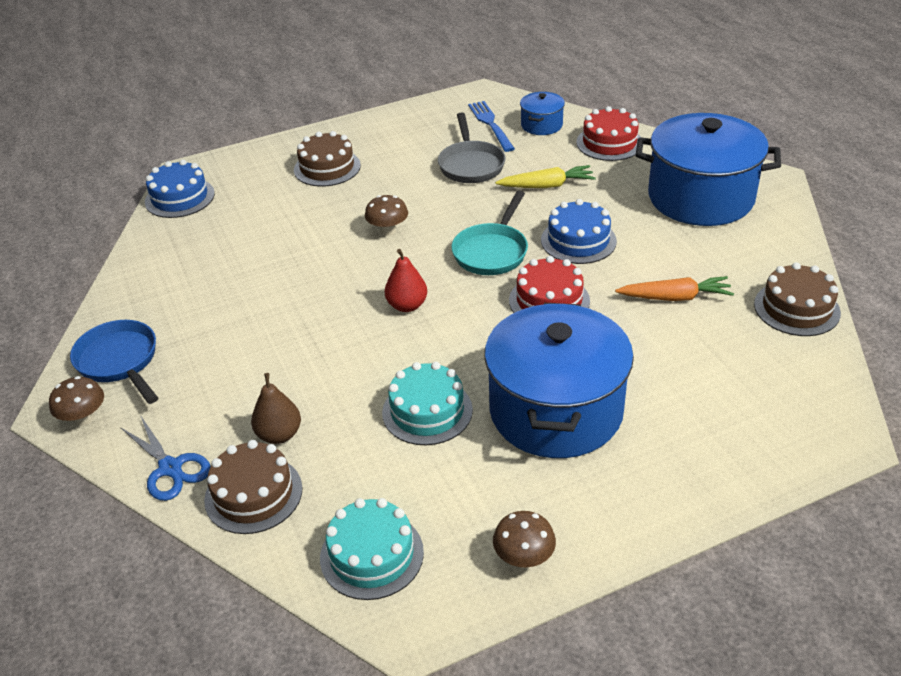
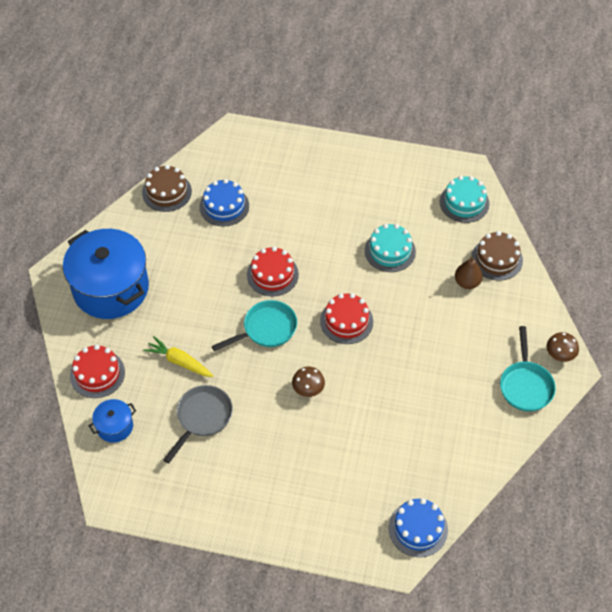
camera: 145 degrees left, 15 degrees up
(120, 361) = (525, 385): blue pan -> turquoise pan
(170, 468) = (528, 296): blue scissors -> none
(327, 168) = (295, 488): brown cake -> none
(407, 305) = (346, 321): red pear -> red cake
(490, 124) = (145, 455): blue fork -> none
(524, 558) = (407, 166): brown mushroom -> none
(556, 411) = (333, 214): blue pot -> none
(578, 240) = (213, 304): blue cake -> blue cake (224, 206)
(675, 297) = (211, 235): orange carrot -> none

